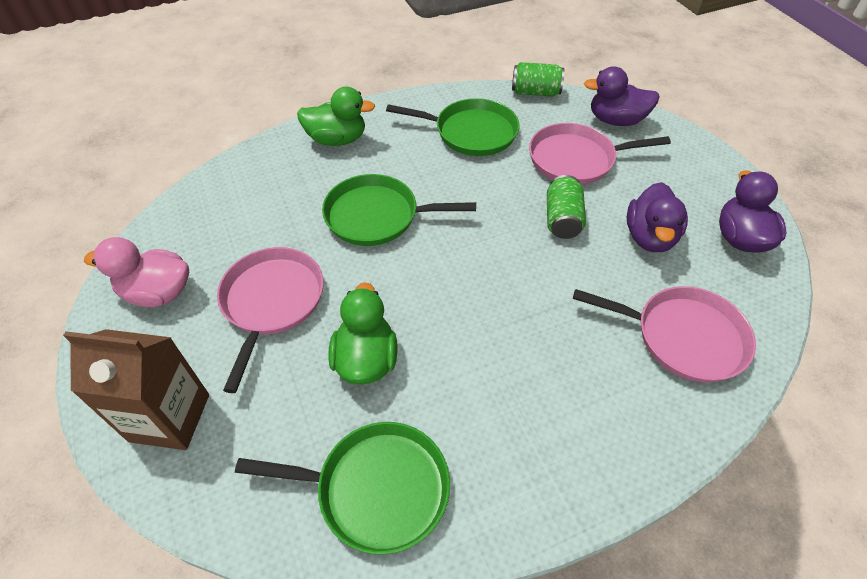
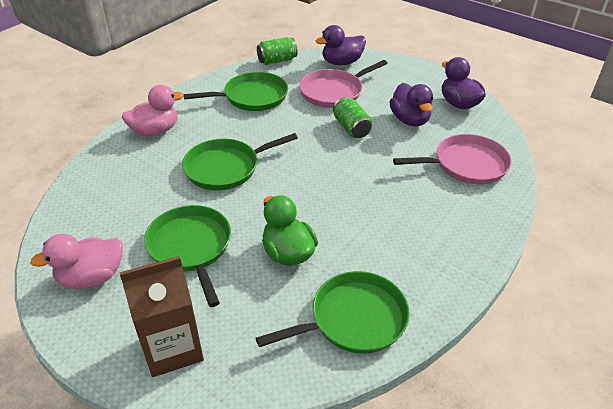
camera: 30 degrees left, 10 degrees down
(272, 302) = (191, 247): pink pan -> green pan
(337, 139) = (155, 131): green duck -> pink duck

